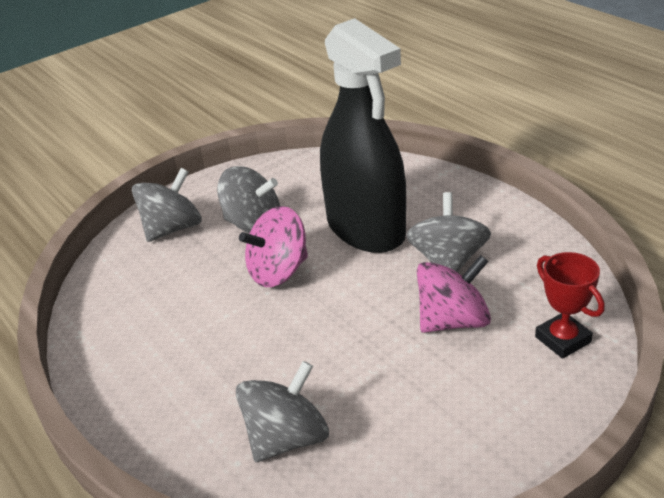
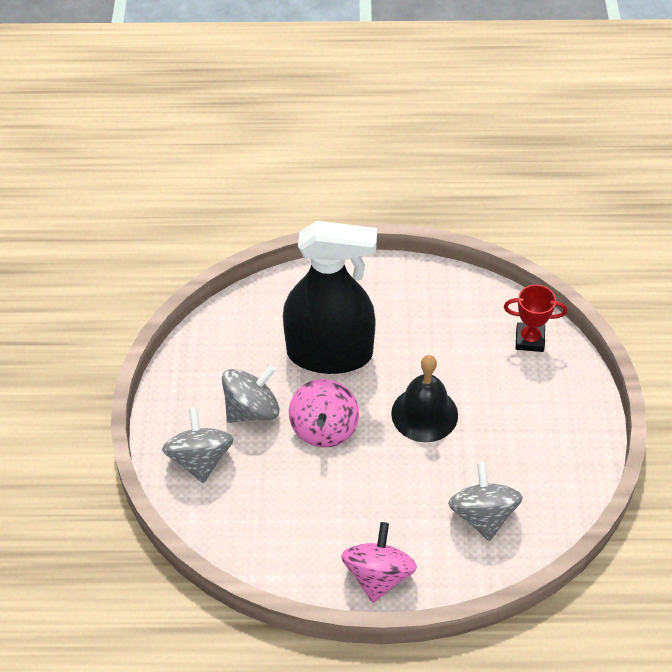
camera: 55 degrees left, 15 degrees up
(369, 321) = (424, 414): none -> black bell
(448, 261) = (409, 337): grey spinning top -> none
(453, 321) = (465, 375): pink spinning top -> pink spinning top (378, 575)

